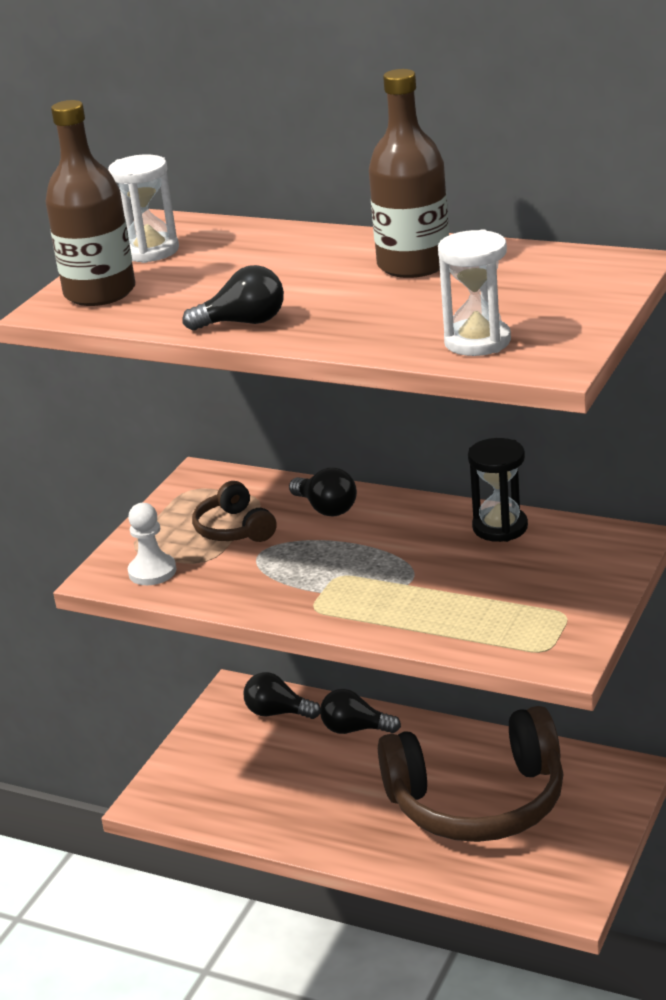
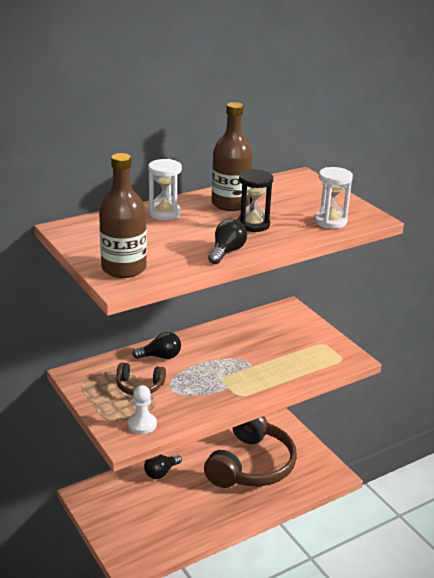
camera: 60 degrees left, 0 degrees up
(150, 251) = (95, 242): white hourglass -> white hourglass (164, 213)
(278, 713) = (117, 489): black light bulb -> none
(500, 527) = (240, 327): black hourglass -> black hourglass (253, 225)

